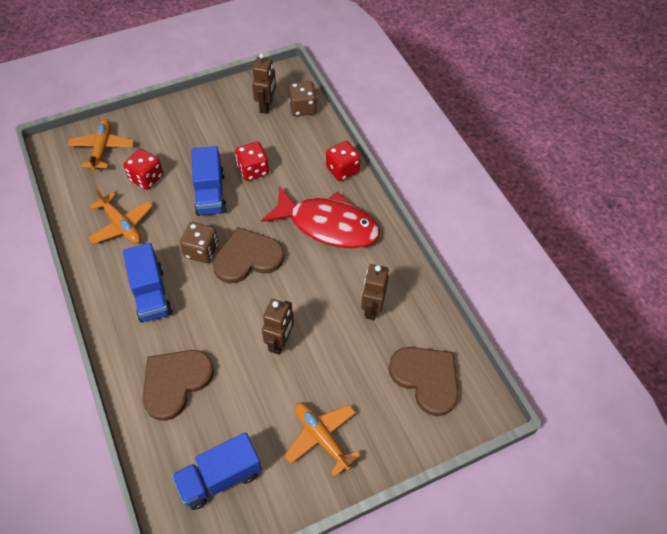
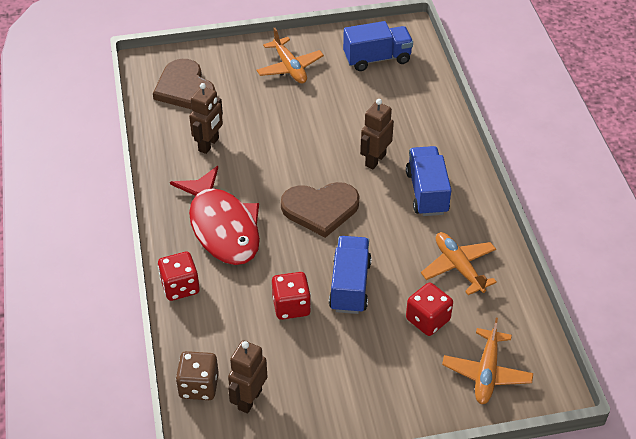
camera: 165 degrees left, 10 degrees down
(175, 382) = (407, 120): brown heart -> none
(201, 250) = (369, 224): brown dice -> none
(280, 342) = (306, 133): brown robot -> brown robot (375, 160)
(328, 225) = (222, 227): red fish -> red fish turned 150 degrees counterclockwise

